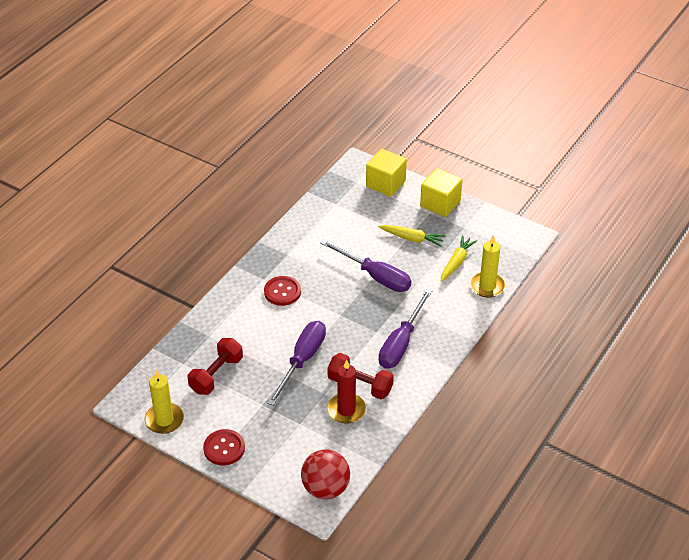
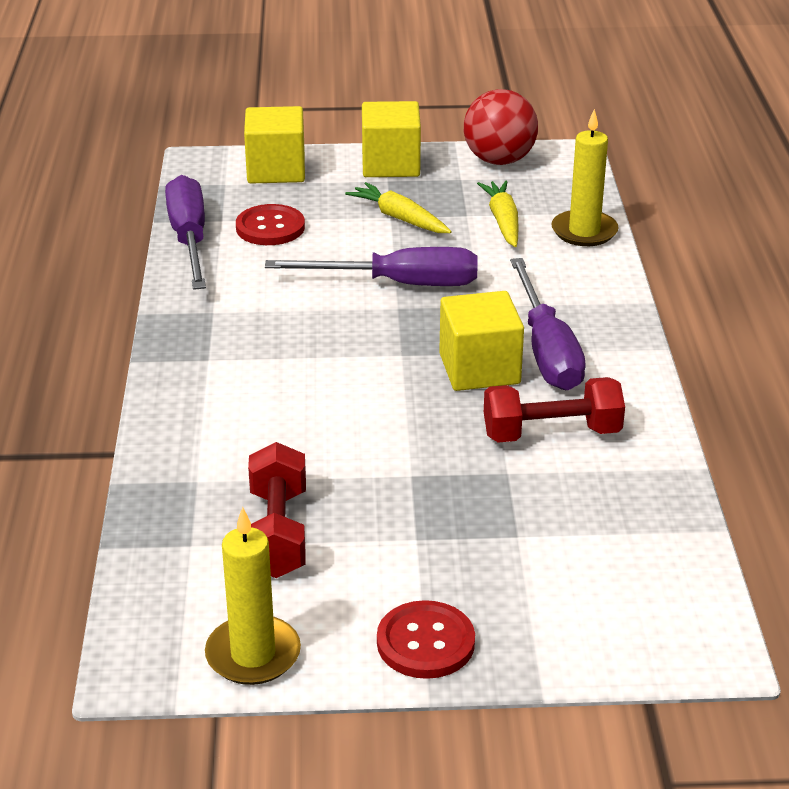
camera: 35 degrees left, 10 degrees down
(282, 292) = (263, 363): red button -> red button (270, 227)
(302, 361) = (412, 443): purple screwdriver -> purple screwdriver (189, 239)
(325, 488) = (683, 611): red ball -> red ball (499, 160)
(346, 410) = (573, 478): red candle -> none
(364, 338) = (479, 369): none -> yellow cube
(412, 238) = (399, 218): yellow carrot -> yellow carrot turned 120 degrees counterclockwise

